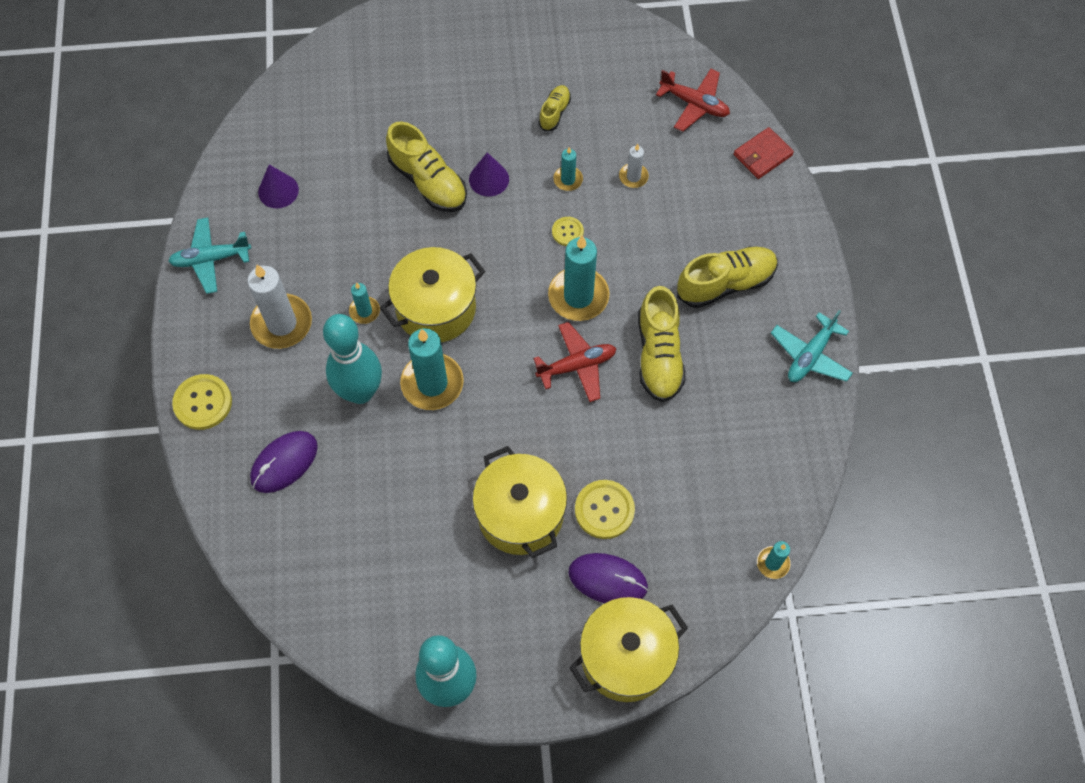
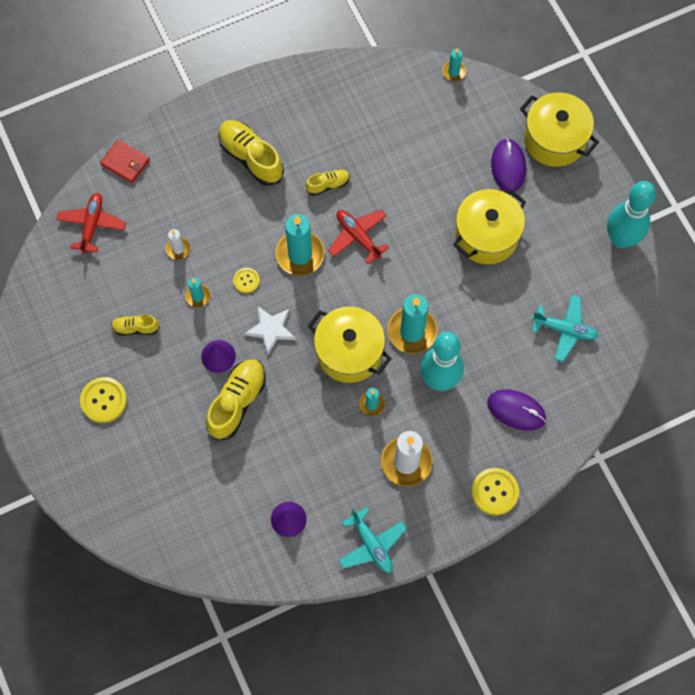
camera: 110 degrees left, 5 degrees up
(498, 238) = (271, 329): none -> white star
(604, 510) = (460, 184): yellow button -> yellow button (103, 400)
(659, 355) = (328, 185): yellow shoe -> yellow shoe, size x0.54
(810, 355) = (289, 87): turquoise plane -> turquoise plane (564, 330)

